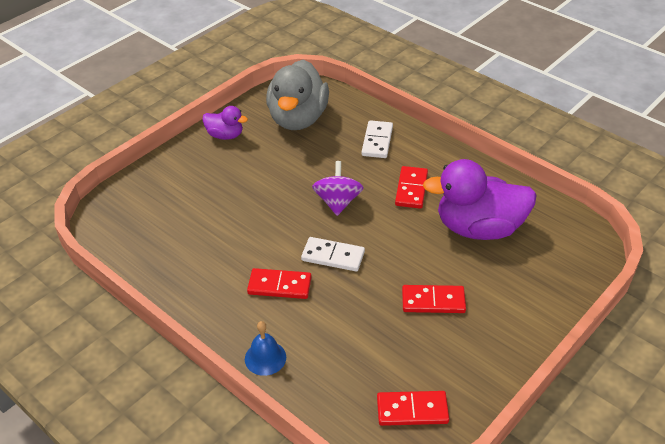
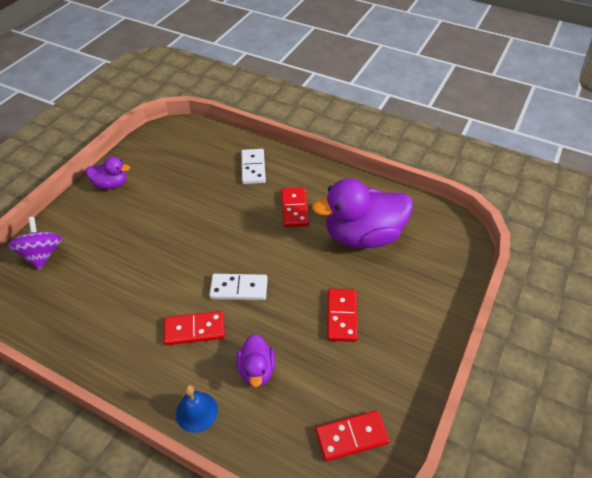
camera: 15 degrees left, 5 degrees up
(298, 119) = (176, 158): grey duck -> none
(332, 333) = (256, 370): none -> purple duck
(338, 202) = (231, 233): purple spinning top -> purple spinning top (42, 254)
(433, 301) = (341, 316): red domino -> red domino turned 75 degrees counterclockwise

